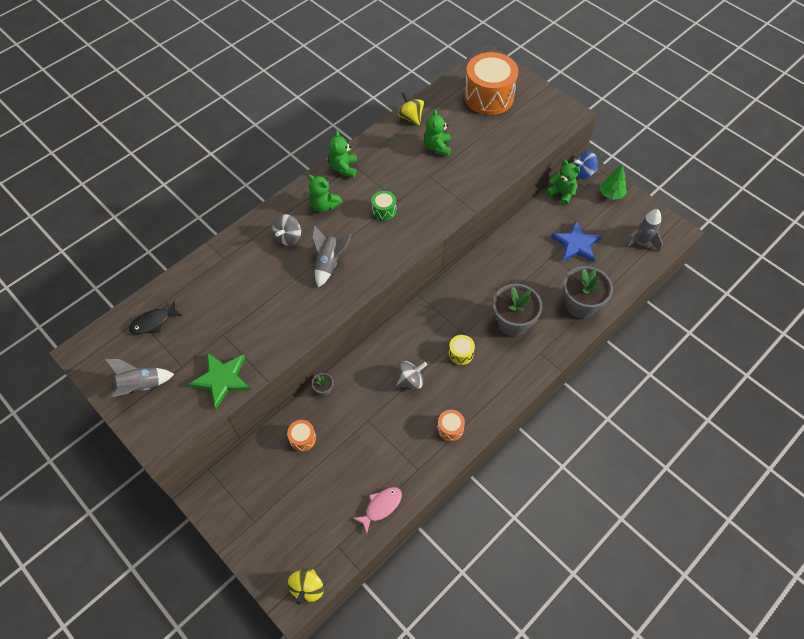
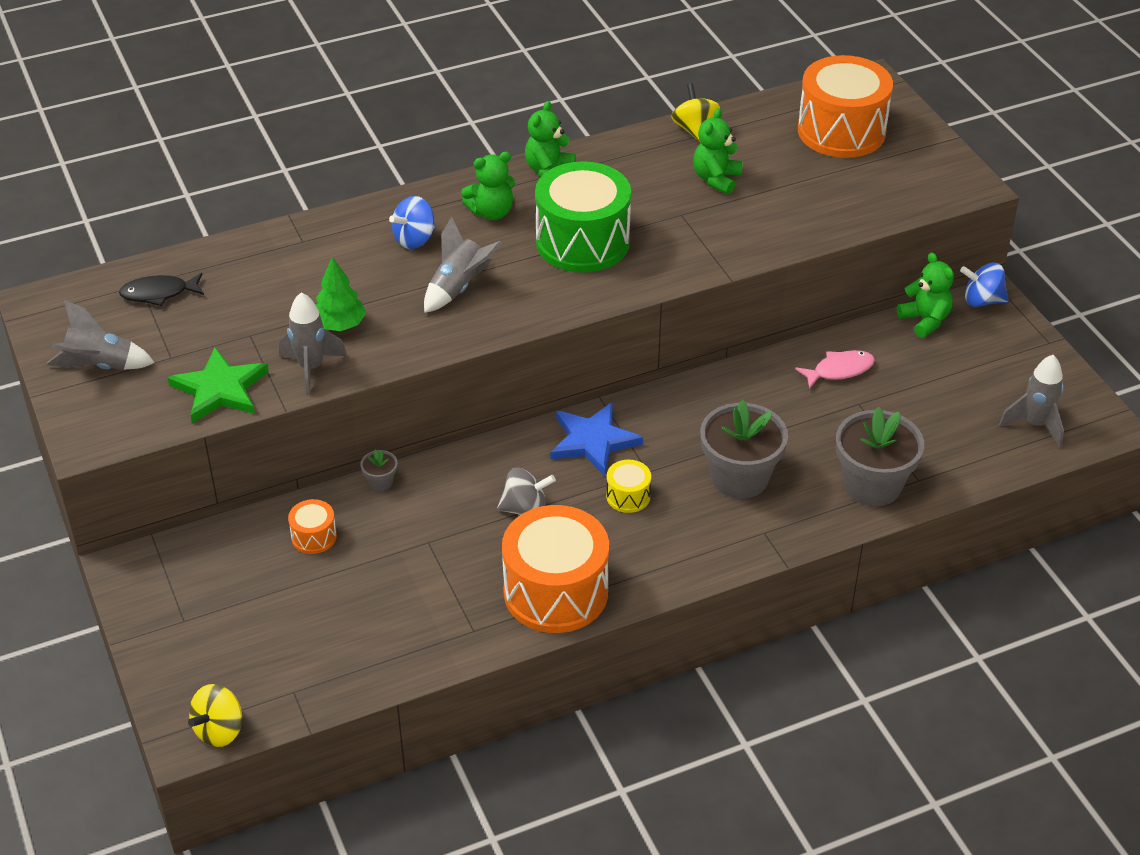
camera: 20 degrees right, 15 degrees down
(269, 346) = (311, 368): none -> grey rocket
(288, 237) = (414, 239): grey spinning top -> blue spinning top
(324, 205) = (491, 212): green teddy bear -> green teddy bear turned 75 degrees counterclockwise
(381, 506) = (389, 661): pink fish -> pink fish (839, 370)
(384, 211) = (582, 242): green drum -> green drum, size x2.26
(450, 428) = (555, 592): orange drum -> orange drum, size x2.26
(576, 244) = (912, 398): blue star -> blue star (593, 441)
(611, 194) = (1015, 343): green tree -> green tree (340, 325)

